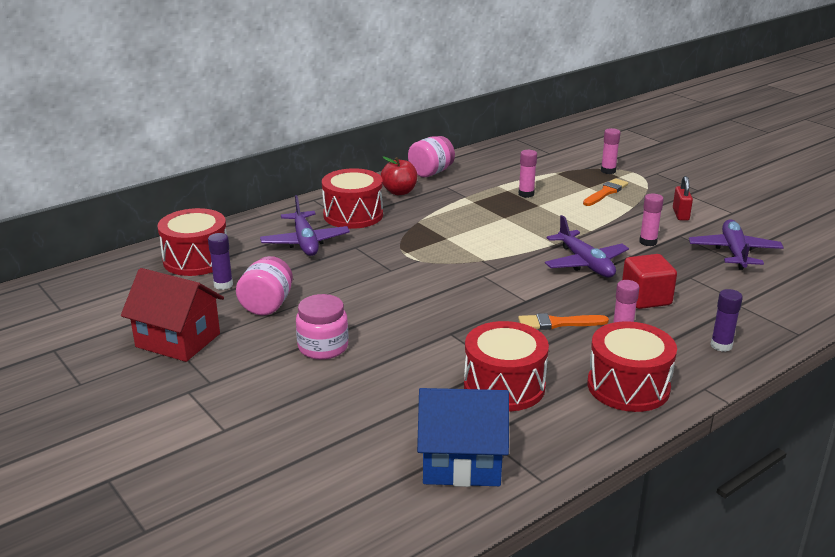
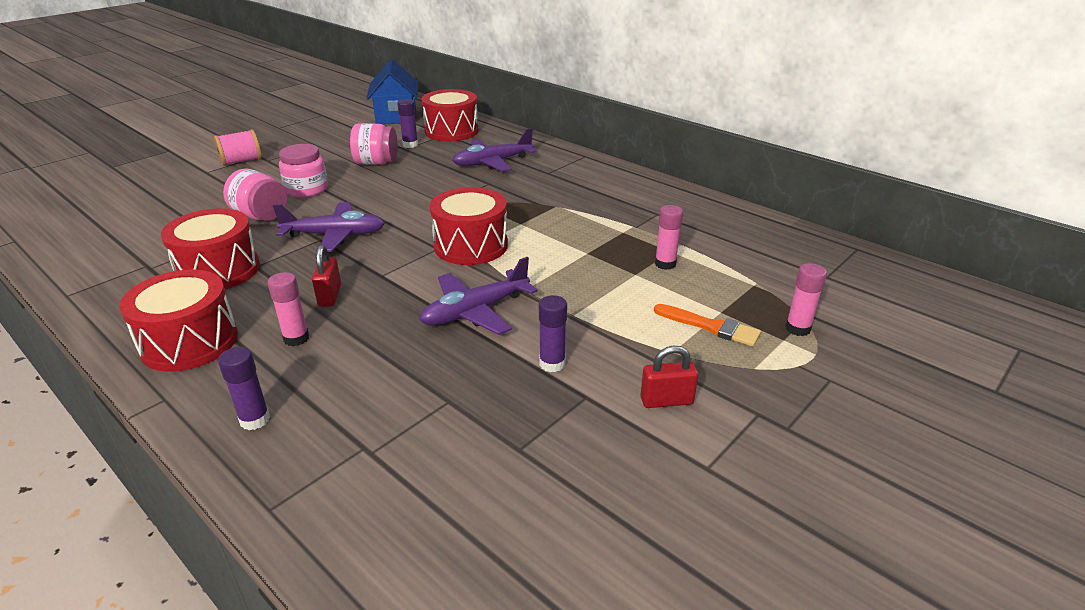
camera: 80 degrees right, 5 degrees up
(178, 340) = (327, 143): red house -> none
(201, 403) = (241, 161): none -> pink spool
(353, 215) = (557, 175): red drum -> red drum (471, 246)
(399, 192) = (626, 191): red apple -> none
(431, 172) = (691, 202): pink jar -> pink jar (261, 216)
(461, 462) = (114, 257): blue house -> blue house (396, 116)
(558, 323) = (330, 296): orange brush -> red padlock
(646, 298) = (384, 358): red cube -> none
(648, 242) = (552, 364): pink glue stick -> purple glue stick
(734, 252) = (540, 456): purple plane -> purple plane (335, 235)

